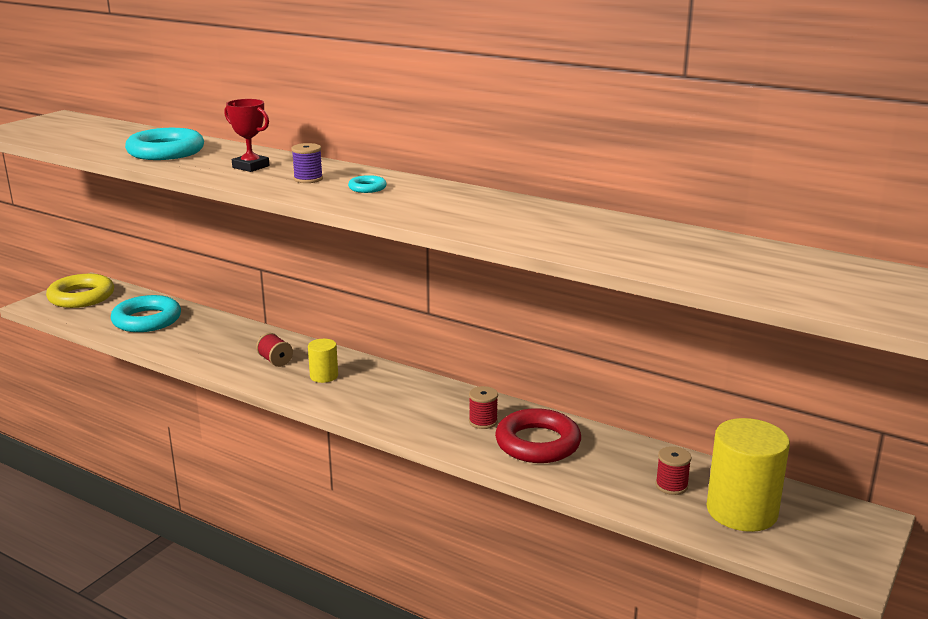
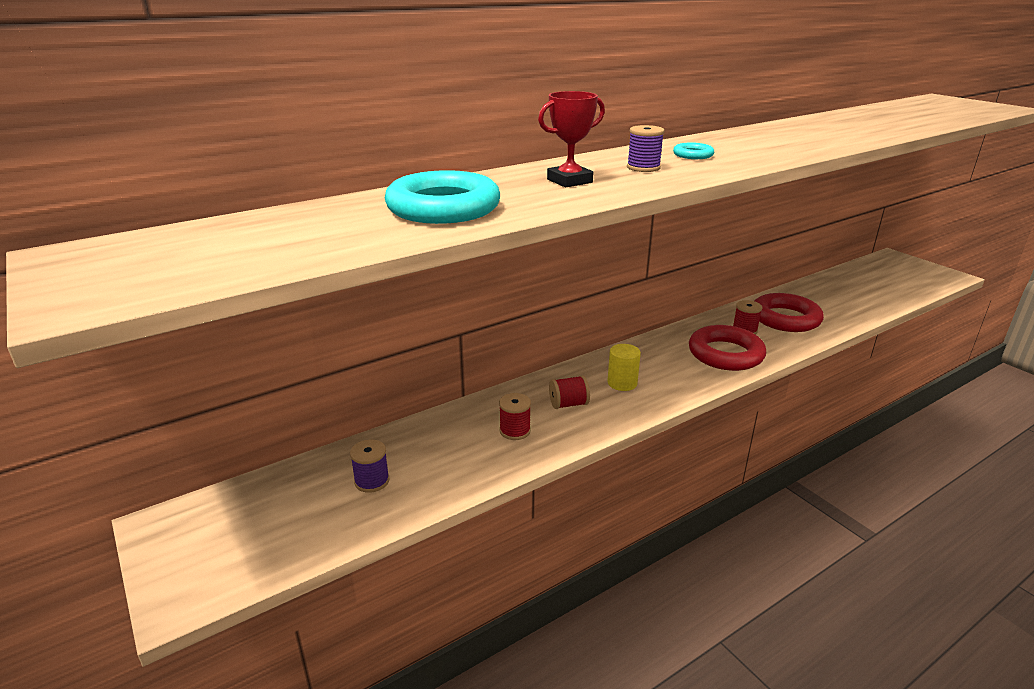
camera: 65 degrees left, 5 degrees up
(81, 297) = (212, 538): yellow ring -> none
(147, 320) = (372, 481): turquoise ring -> purple spool
(417, 416) = (725, 354): none -> red ring
(671, 486) = (852, 292): red spool -> red spool (515, 431)
(741, 511) = (884, 282): yellow cylinder -> none

